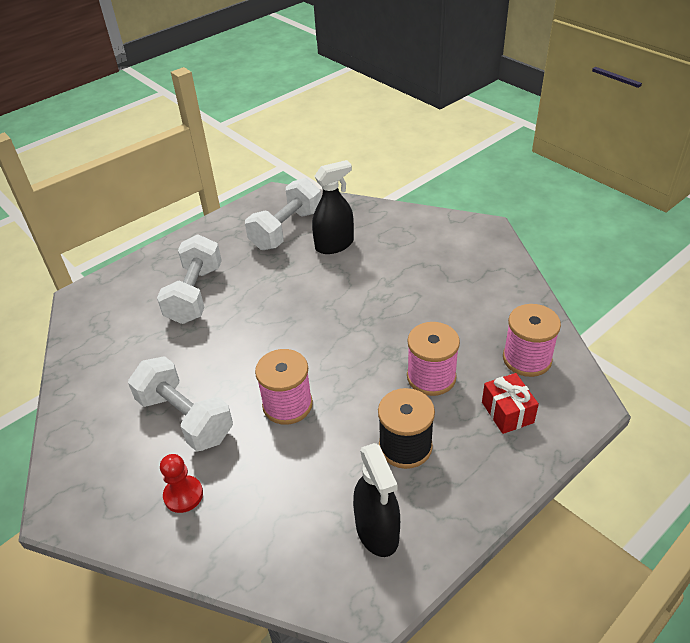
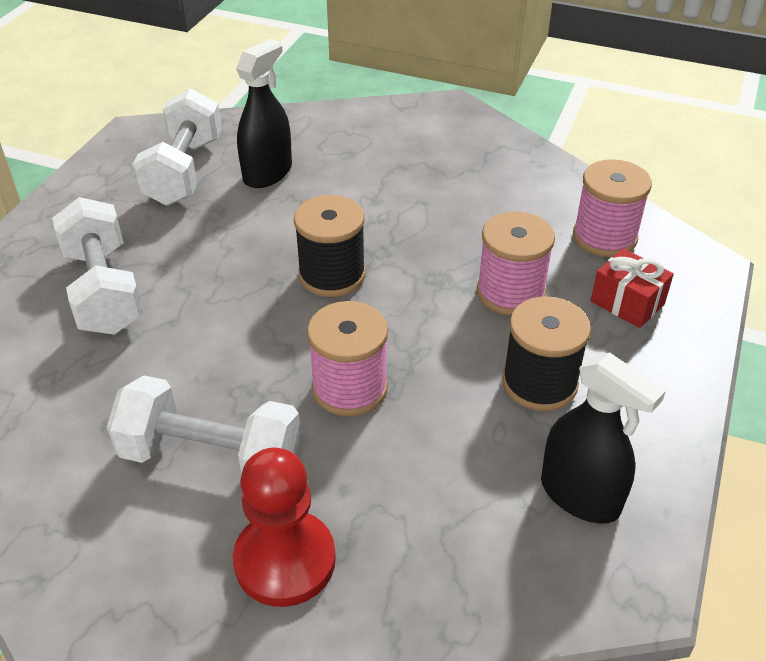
camera: 30 degrees left, 0 degrees up
(183, 495) = (285, 560): red pawn -> red pawn, size x1.61
(327, 327) = (332, 275): none -> black spool

